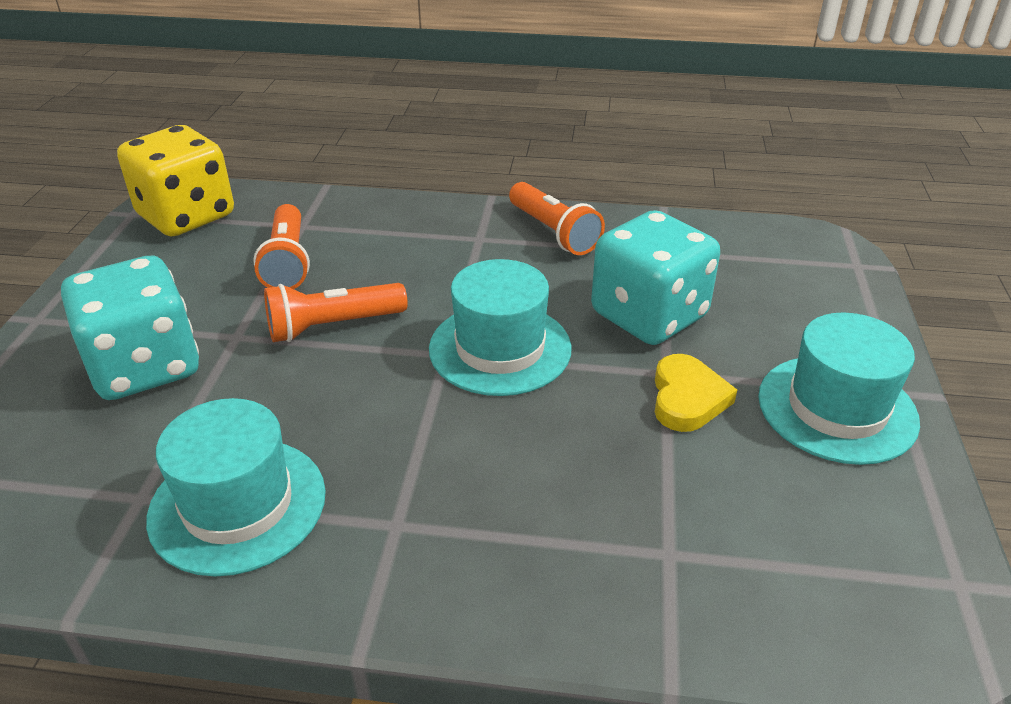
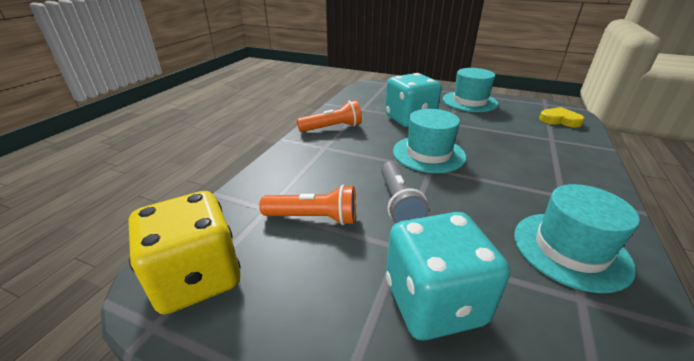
camera: 75 degrees left, 5 degrees down
(333, 326) = (398, 203): orange flashlight -> grey flashlight
(687, 398) = (465, 122): yellow heart -> yellow heart (559, 120)

